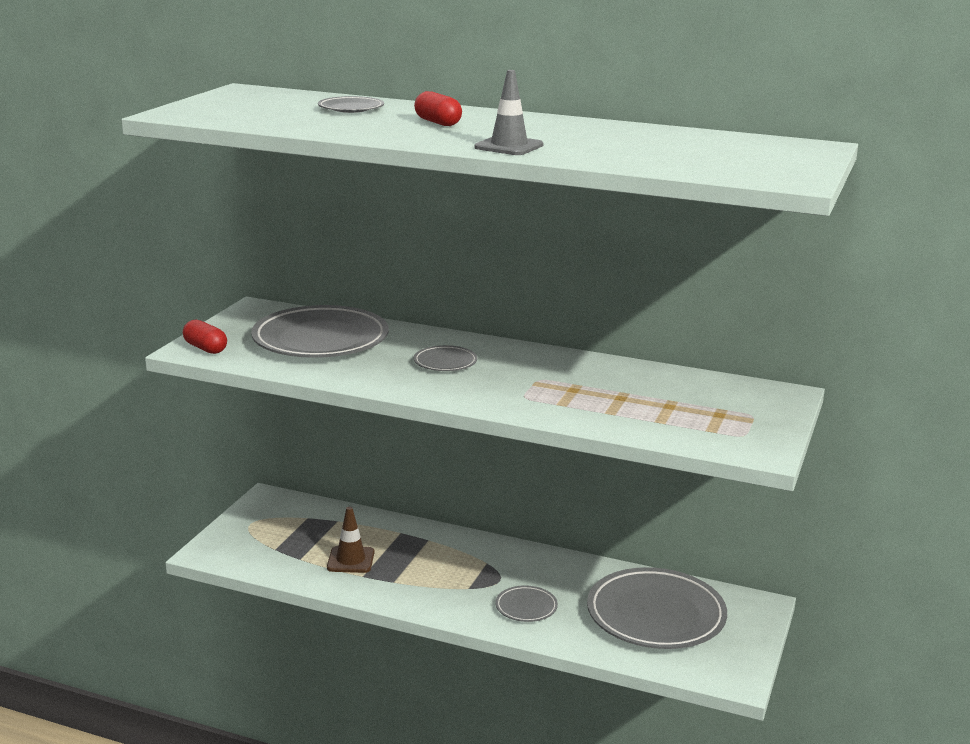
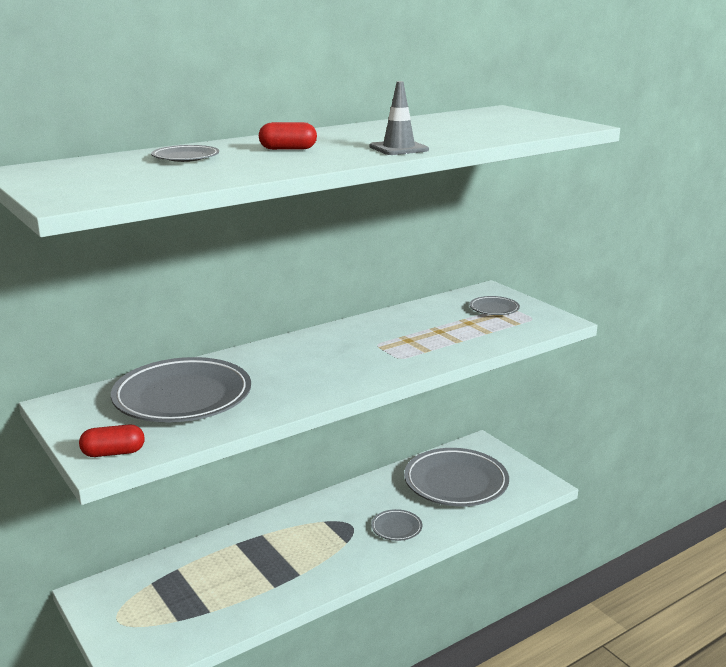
camera: 55 degrees left, 0 degrees up
(350, 560) = (245, 584): brown traffic cone -> none
(445, 362) = (303, 365): grey plate -> grey plate (494, 309)

